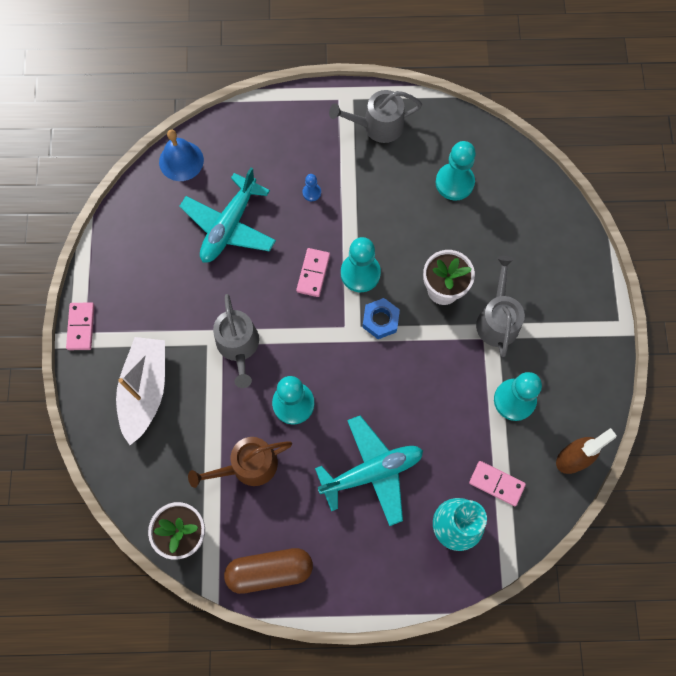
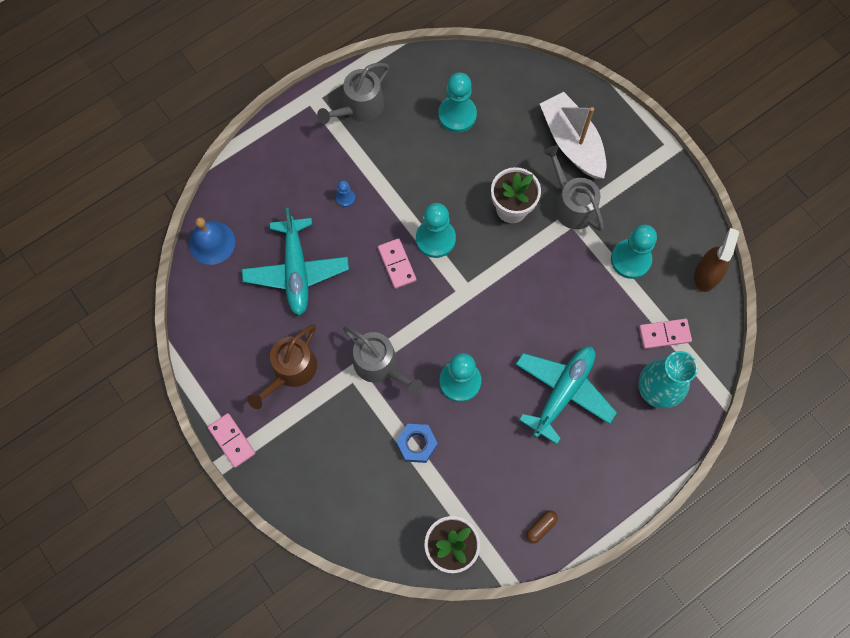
camera: 35 degrees left, 0 degrees up
(145, 391) = (329, 455): white boat -> white boat (572, 142)
(248, 466) = (461, 456): brown watering can -> brown watering can (291, 371)
(269, 571) = (541, 527): brown capsule -> brown capsule, size x0.45
(380, 320) = (480, 266): blue nut -> blue nut (417, 444)

